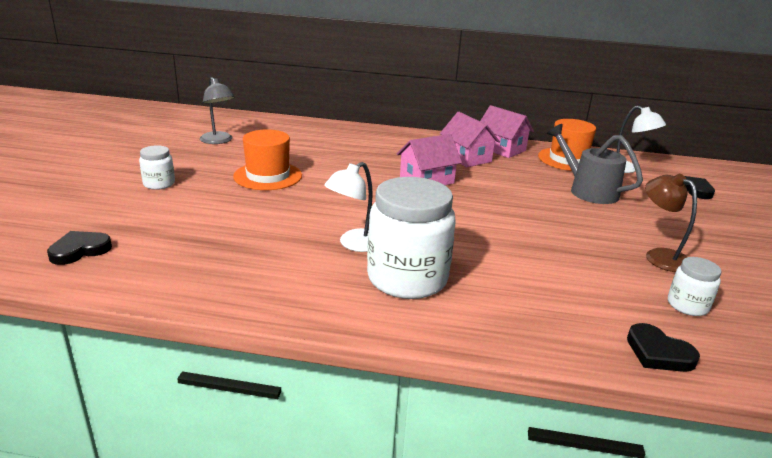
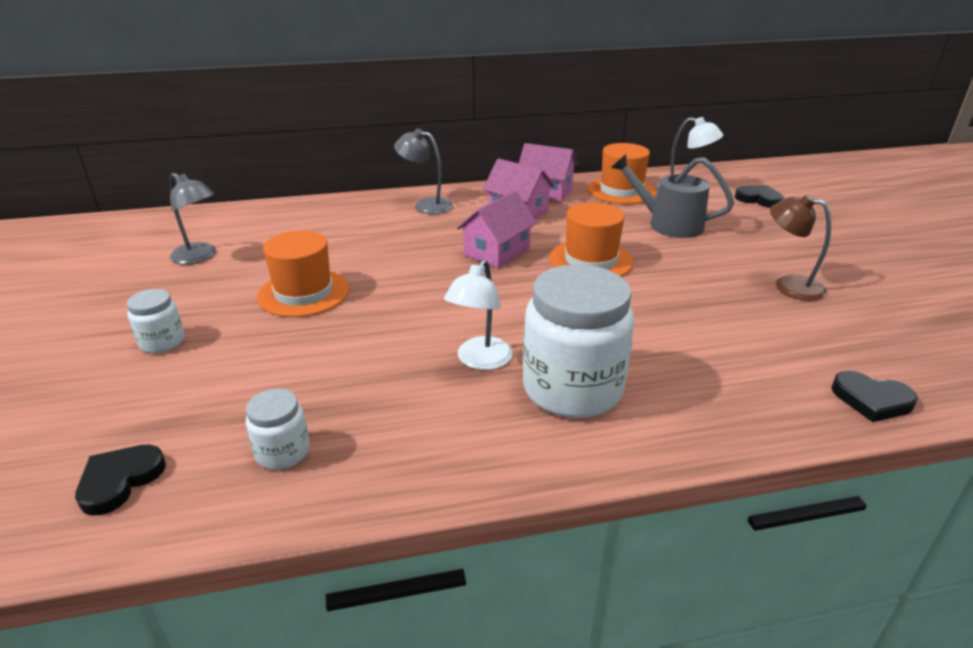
camera: 20 degrees left, 5 degrees up
(398, 140) = (426, 205): none -> grey lamp
(497, 201) = (591, 260): none -> orange hat
(687, 305) = (854, 336): white jar -> white jar (283, 452)

